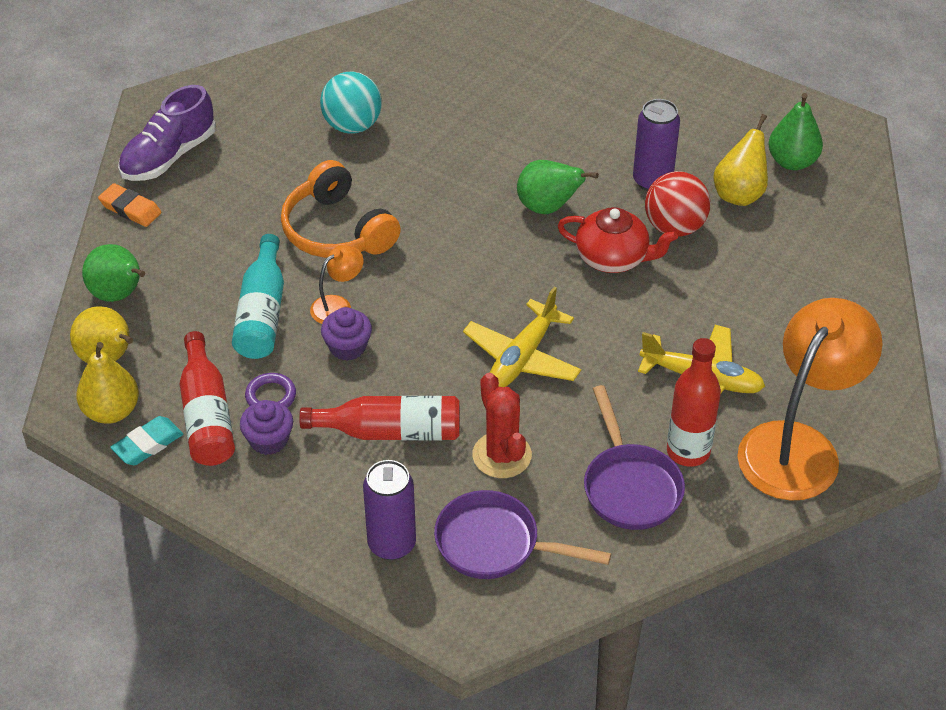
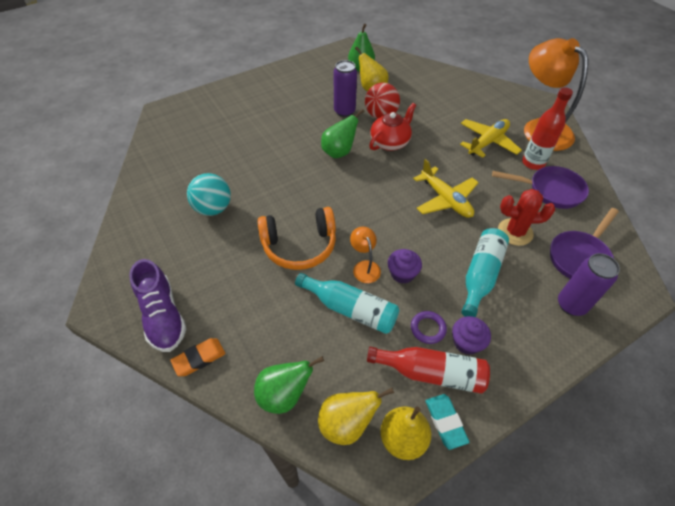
camera: 65 degrees left, 5 degrees up
(391, 431) = (480, 275): red bottle -> turquoise bottle

